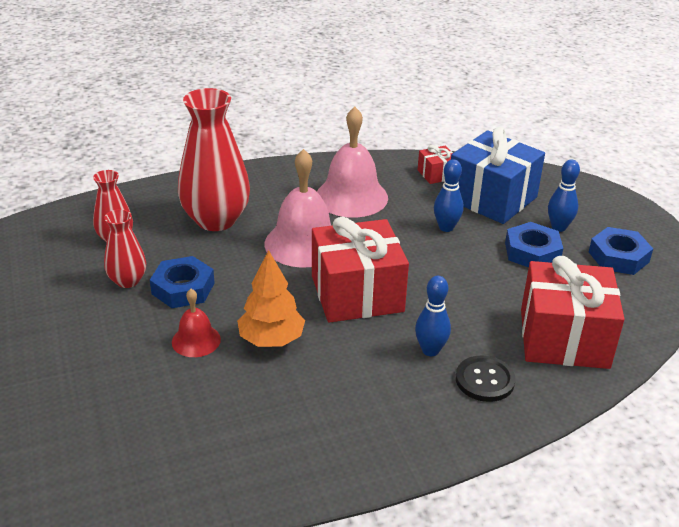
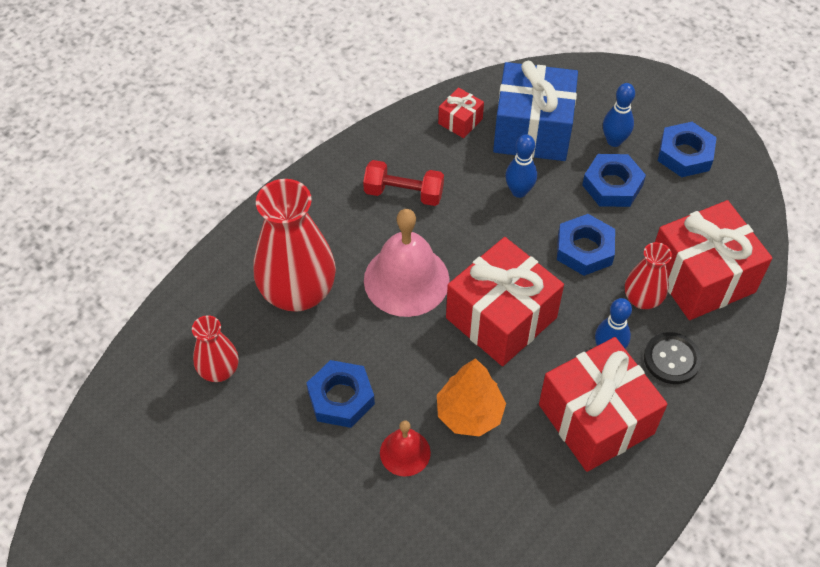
camera: 30 degrees left, 20 degrees up
(127, 281) = (280, 417): red vase -> red vase (642, 299)
(351, 197) = (403, 193): pink bell -> red dumbbell
(375, 389) = (596, 419): none -> red gift
(470, 280) = (584, 249): none -> blue nut

